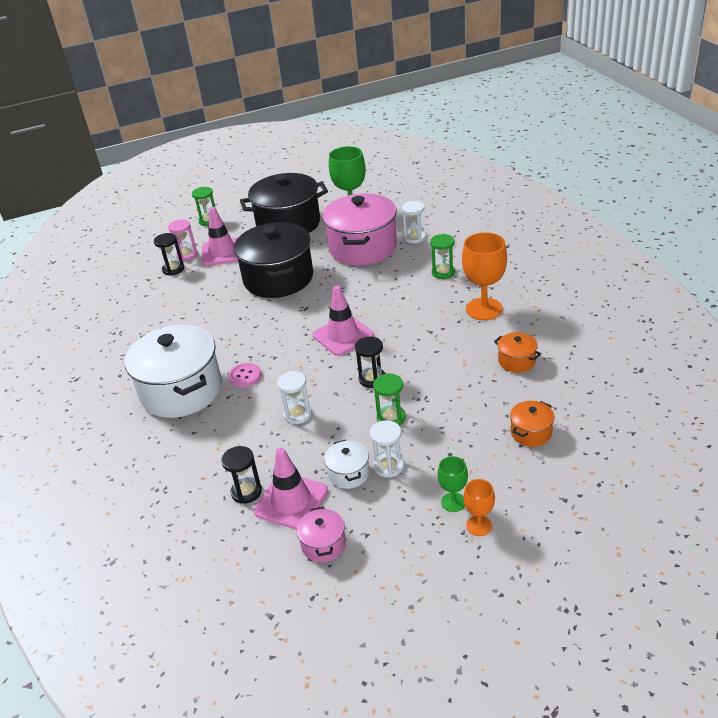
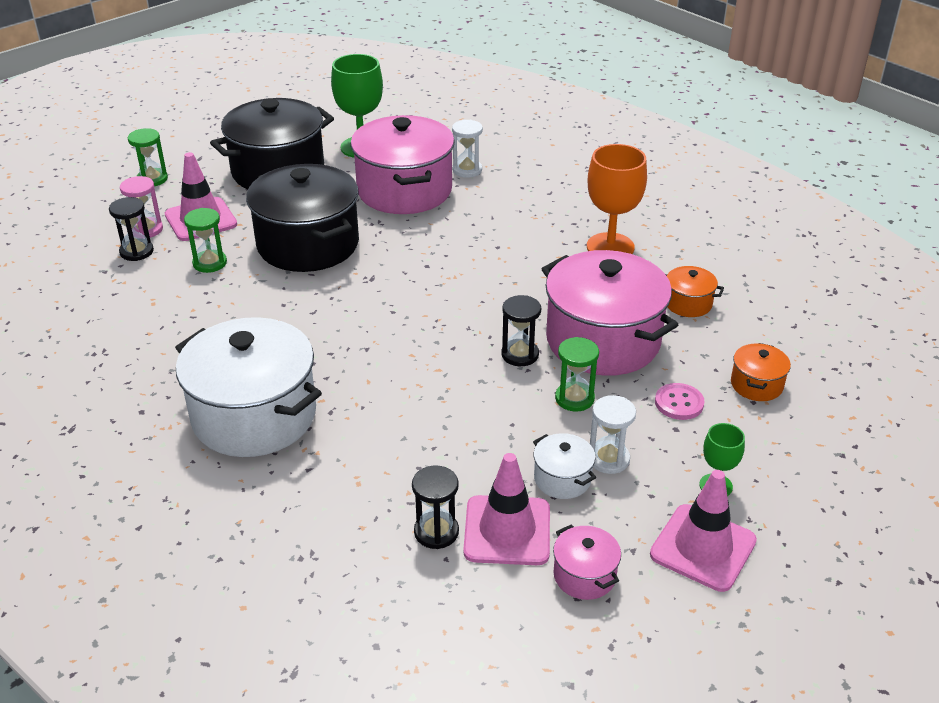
camera: 25 degrees left, 0 degrees up
(245, 376) = (338, 380): pink button -> pink button (679, 403)
(297, 414) = (446, 417): white hourglass -> none
(343, 336) = (446, 306): pink traffic cone -> pink traffic cone (703, 548)
(436, 379) = (603, 341): none -> pink pot
(443, 272) = (531, 209): green hourglass -> green hourglass (210, 263)
(479, 526) = (763, 507): orange goblet -> none

